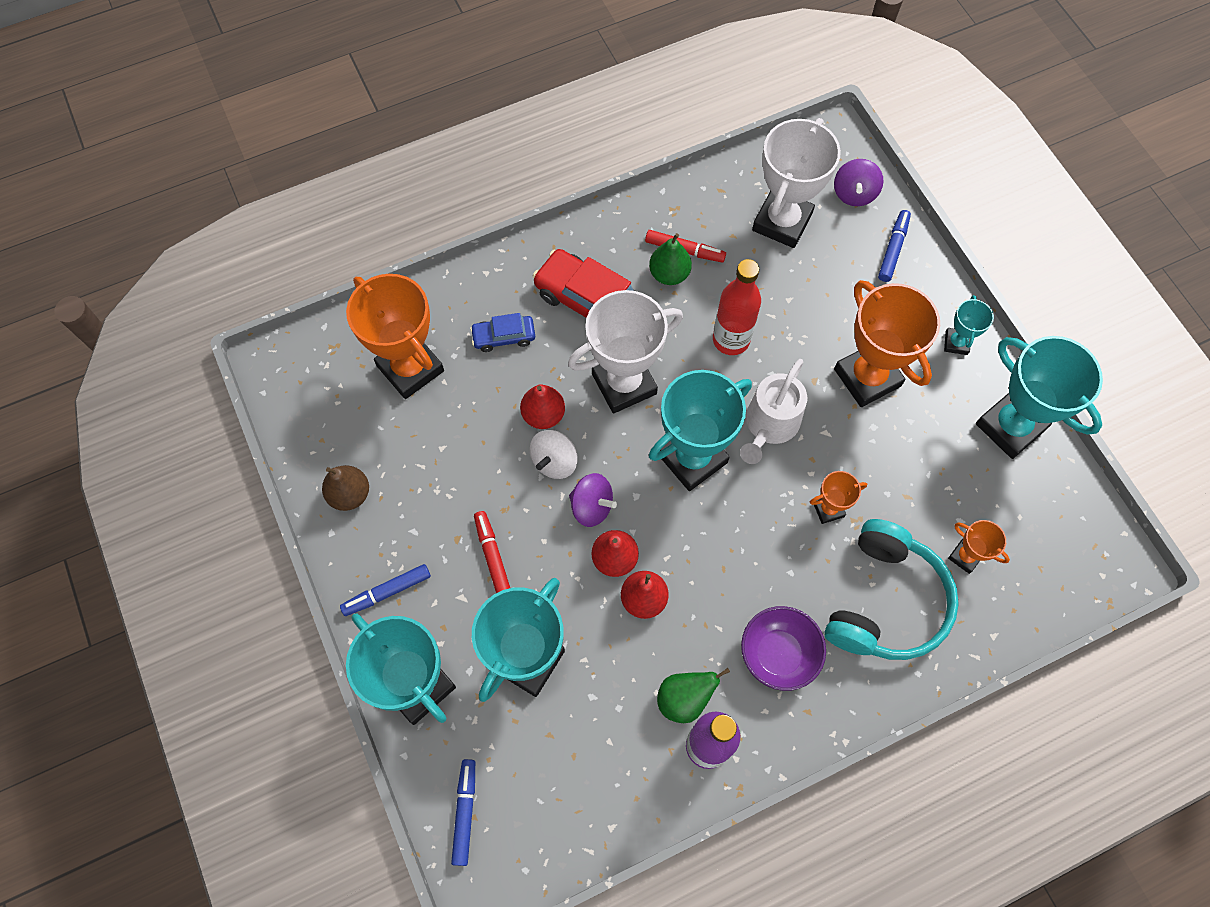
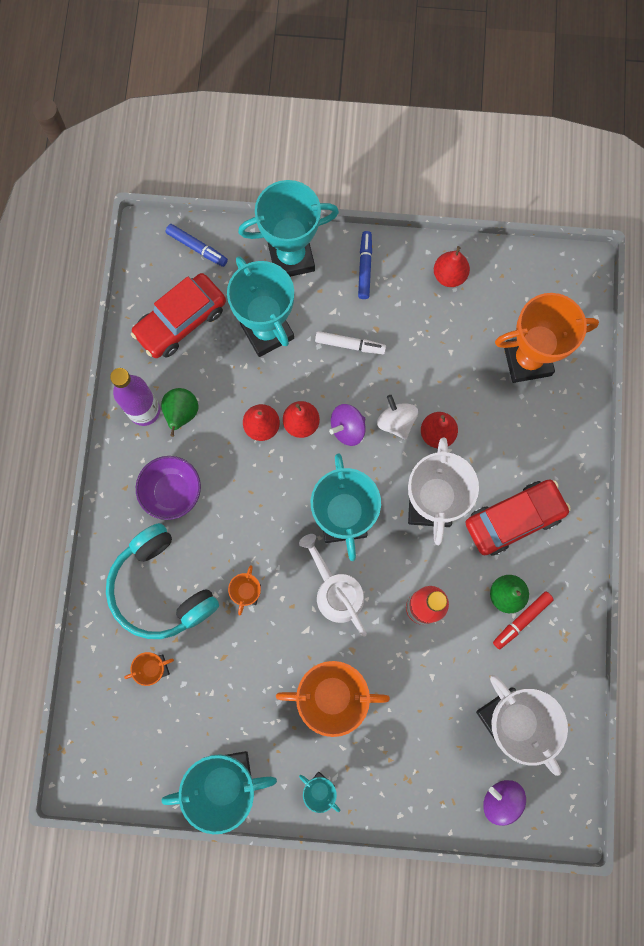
camera: 120 degrees right, 10 degrees up
(350, 494) = (449, 275): brown pear -> red pear
(493, 556) = (350, 345): red marker -> white marker
(504, 337) = (517, 439): blue car -> none
(572, 772) = (181, 321): none -> red car
(893, 249) = (430, 795): blue marker -> none

